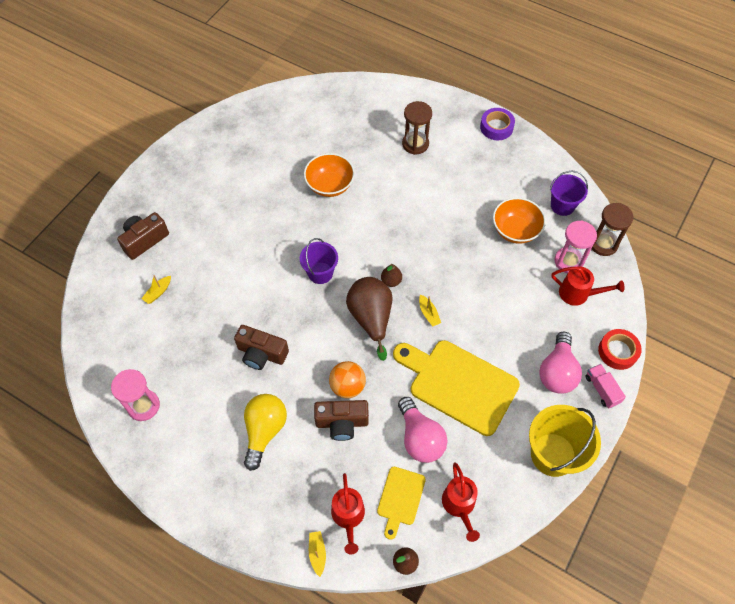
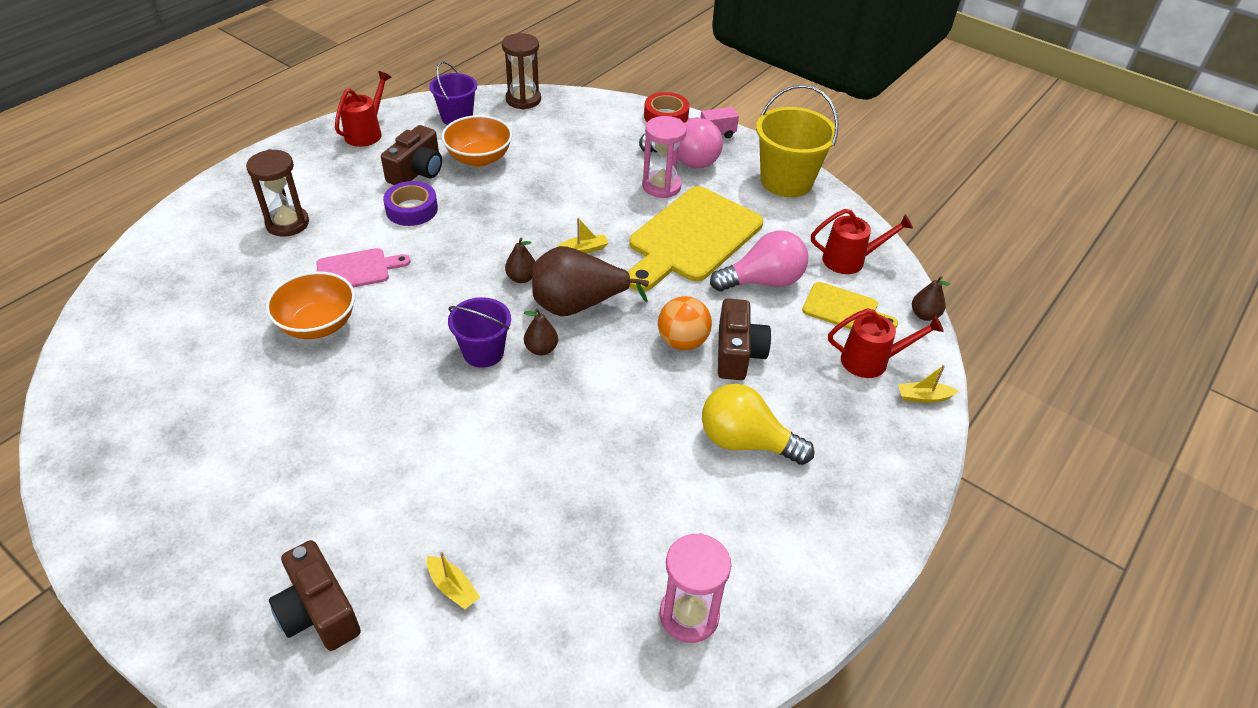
camera: 85 degrees left, 15 degrees down
(261, 353) = (613, 436): brown camera -> brown camera (417, 171)
(328, 303) = (541, 349): none -> brown pear
(380, 191) = (357, 270): none -> pink cutting board
(496, 127) = (302, 146): purple tape -> purple tape (411, 209)
(568, 261) = (539, 127): pink hourglass -> pink hourglass (661, 186)
(578, 294) = (586, 128): red watering can -> red watering can (367, 132)

